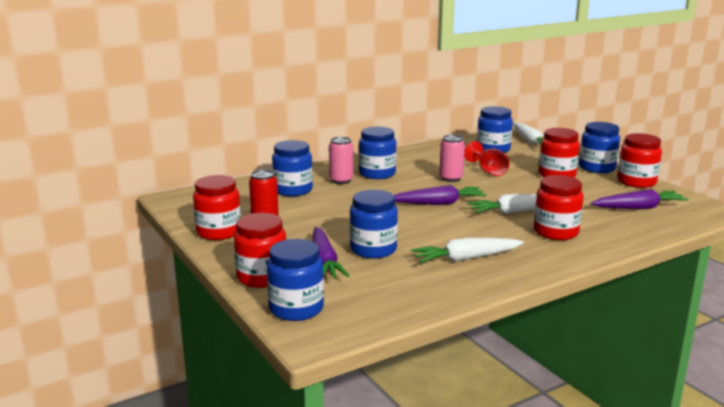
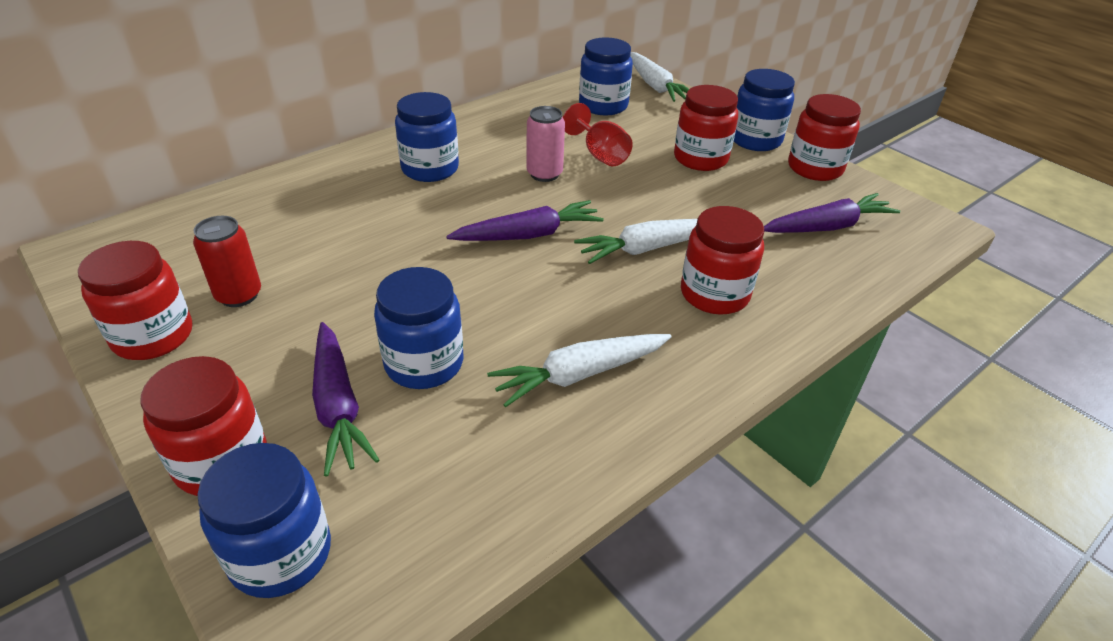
camera: 10 degrees left, 20 degrees up
(293, 190) = (292, 216): blue jar -> none
(341, 180) = (372, 188): pink can -> none

